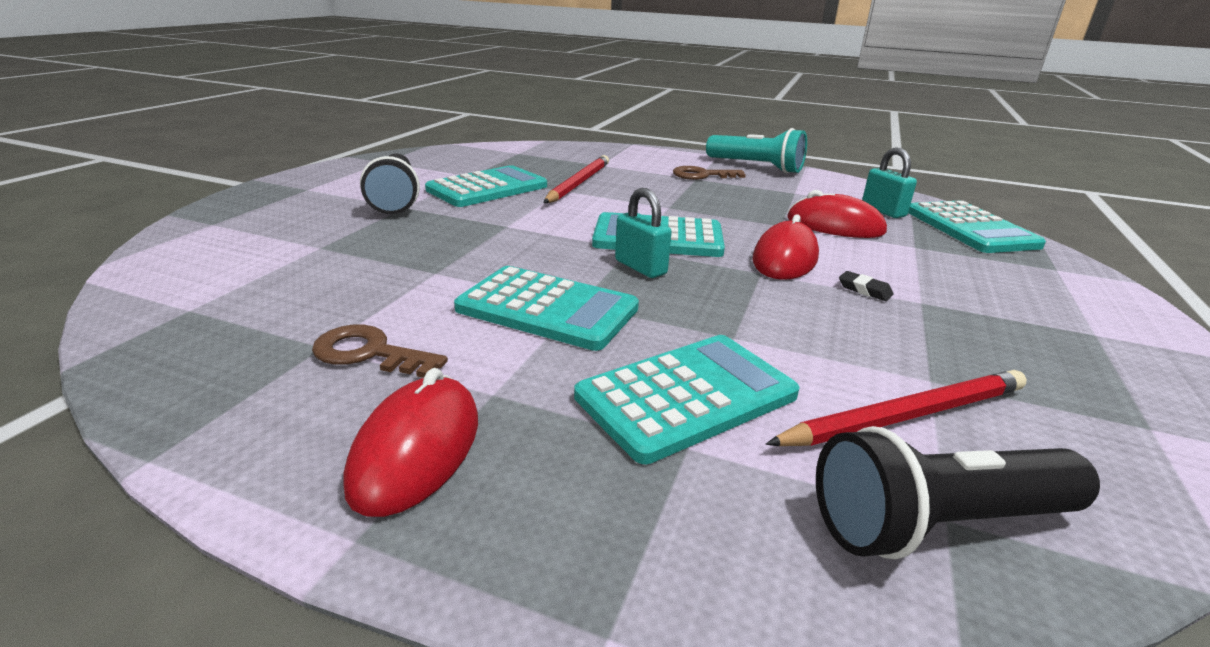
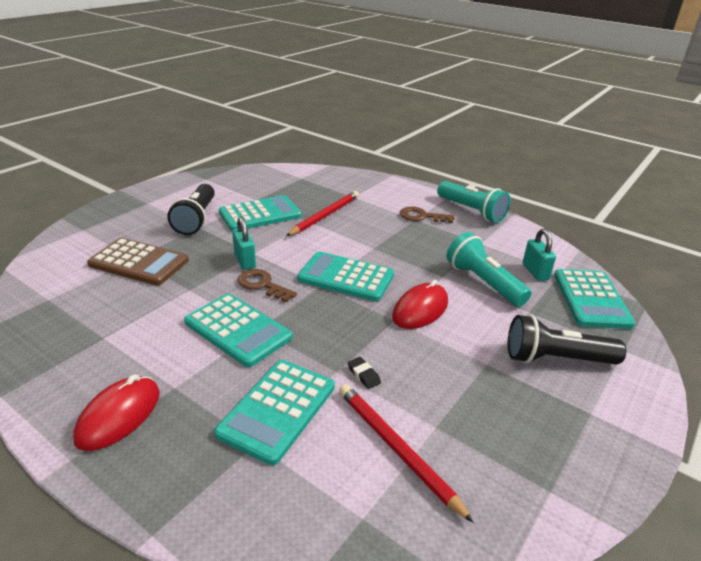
camera: 15 degrees right, 5 degrees up
(332, 251) = (139, 263): none -> brown calculator
(369, 353) = (125, 347): brown key -> brown key (262, 285)
(640, 267) = (316, 303): turquoise padlock -> turquoise padlock (245, 261)
(687, 396) = (277, 410): turquoise calculator -> turquoise calculator turned 135 degrees clockwise
(835, 226) = (483, 282): red mouse -> turquoise flashlight
(864, 290) = (454, 347): black eraser -> black eraser (363, 375)
(905, 415) = (396, 449): red pencil -> red pencil turned 120 degrees counterclockwise
(937, 524) = (354, 519): black flashlight -> black flashlight (556, 359)

